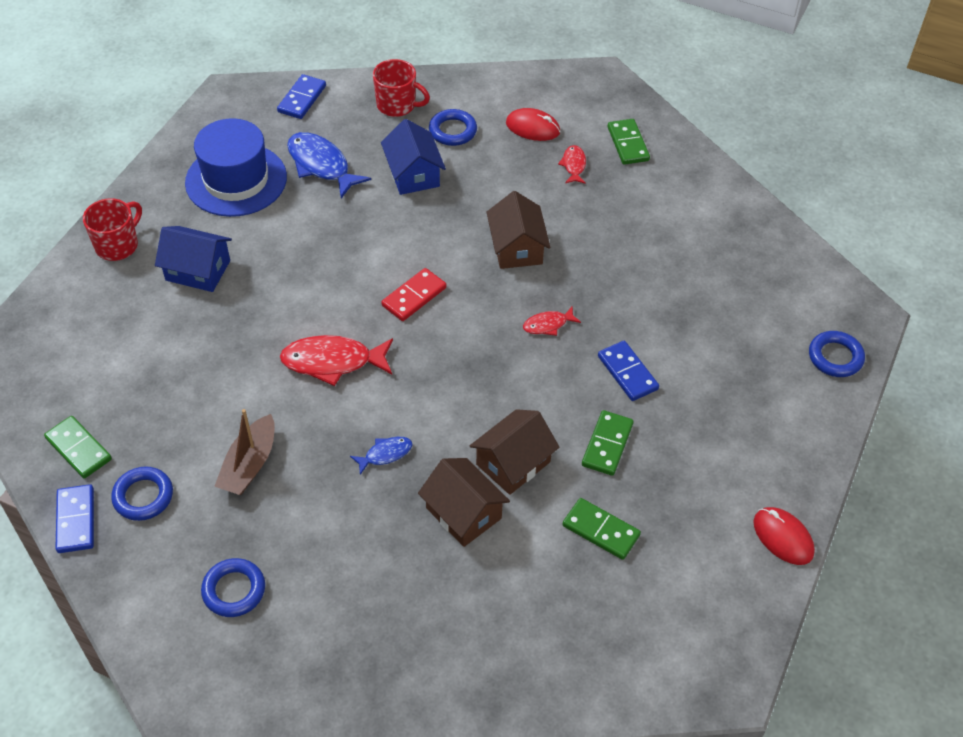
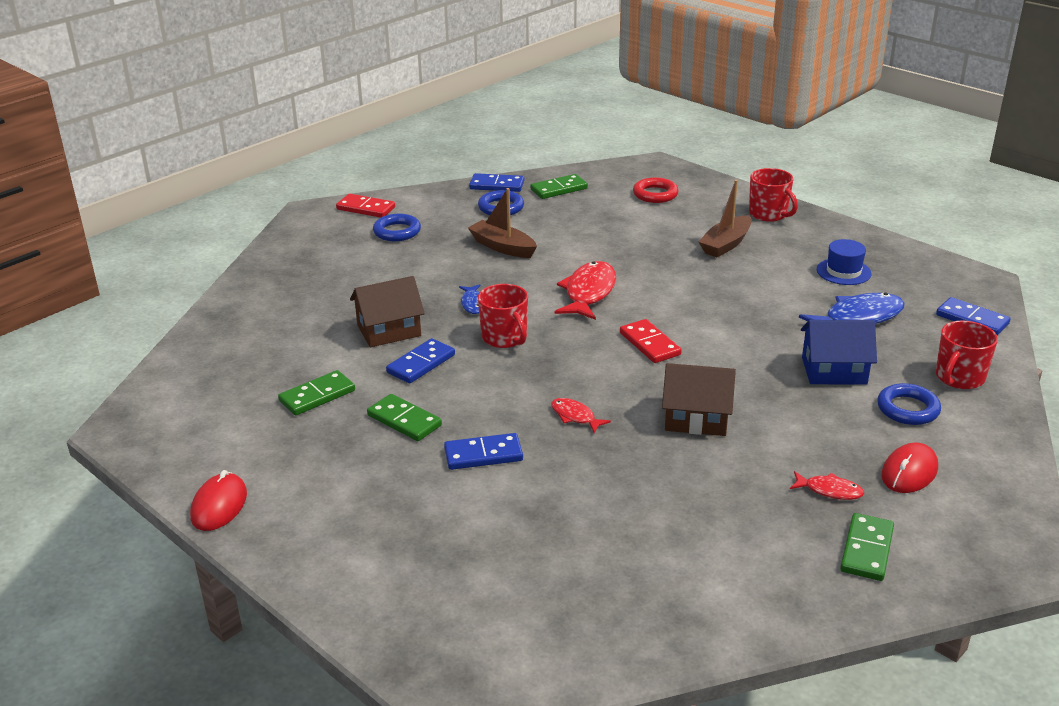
camera: 110 degrees right, 20 degrees down
(80, 350) = (655, 194): none -> red ring
(172, 655) = (366, 208): none -> red domino
(198, 270) = (726, 244): blue house -> brown boat
(236, 180) = (843, 272): blue hat -> blue hat, size x0.52
(442, 408) = (505, 338): none -> red mug
(513, 463) = (421, 364): brown house -> blue domino
(548, 325) = (575, 416): red fish -> red fish turned 45 degrees counterclockwise
(627, 144) = (866, 550): green domino -> green domino turned 75 degrees counterclockwise
(783, 537) = (219, 505): red mouse -> red mouse turned 60 degrees counterclockwise
(835, 357) = (410, 633): blue ring -> none

